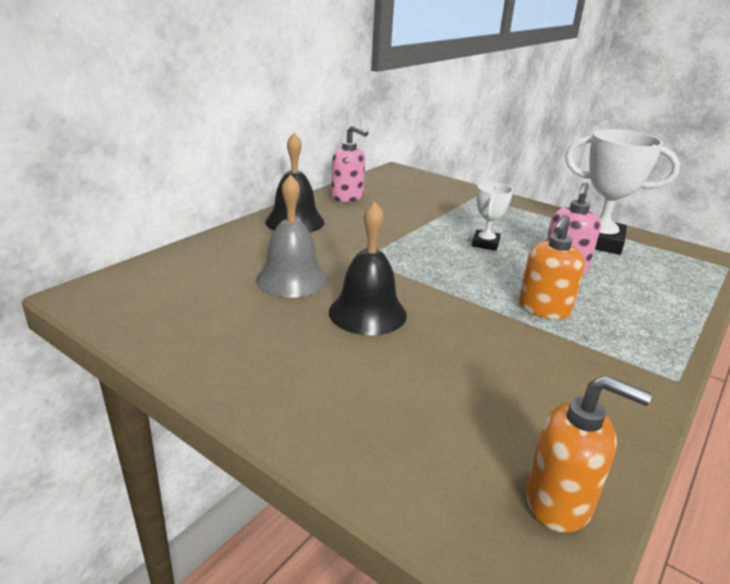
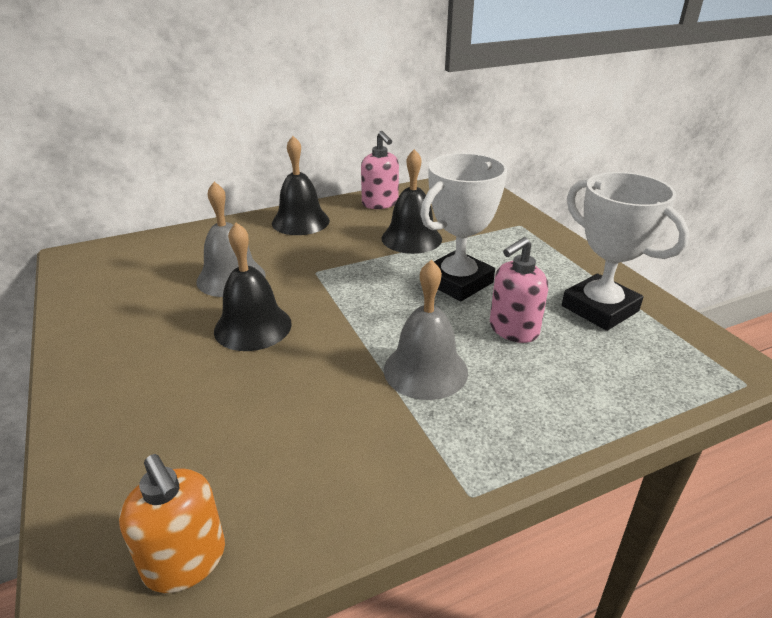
camera: 30 degrees right, 5 degrees up
(409, 219) = (411, 238): none -> black bell
(485, 243) = (457, 282): white trophy -> white trophy, size x1.84
(544, 309) = (425, 370): orange soap dispenser -> grey bell

